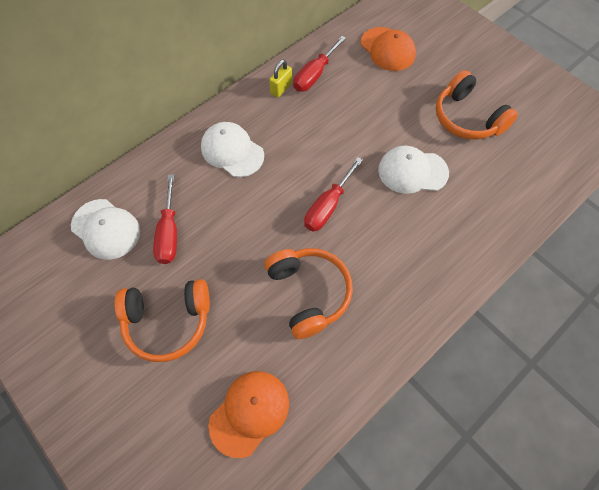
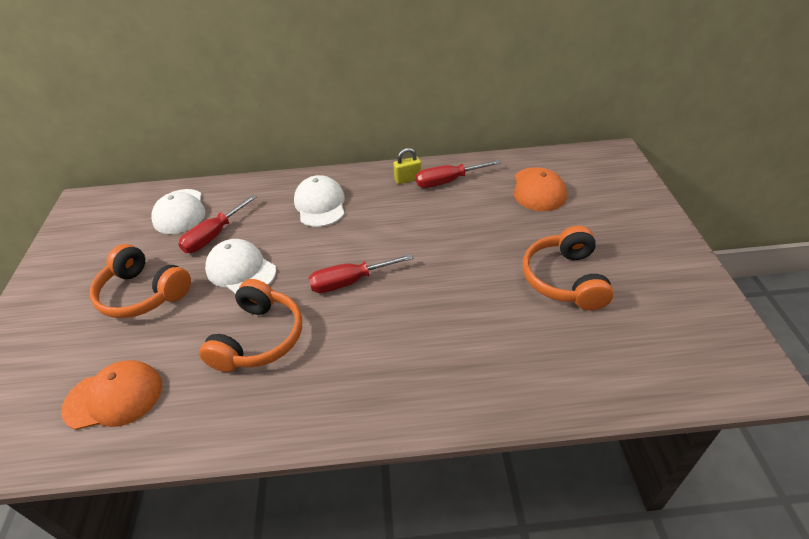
camera: 40 degrees right, 20 degrees down
(412, 171) = (457, 295): white cap -> white cap (241, 270)

